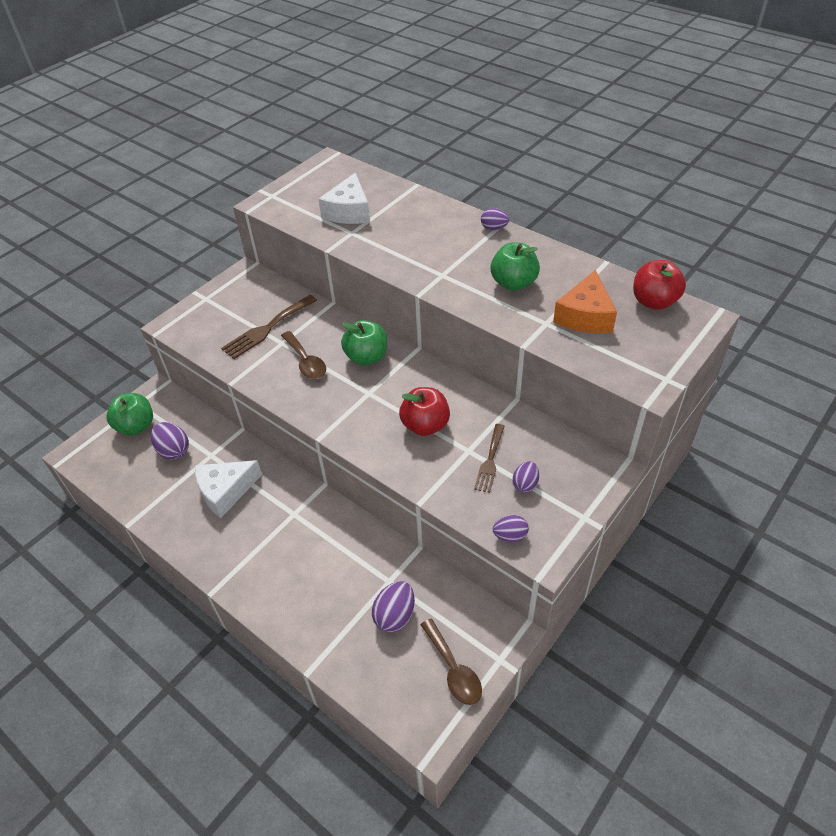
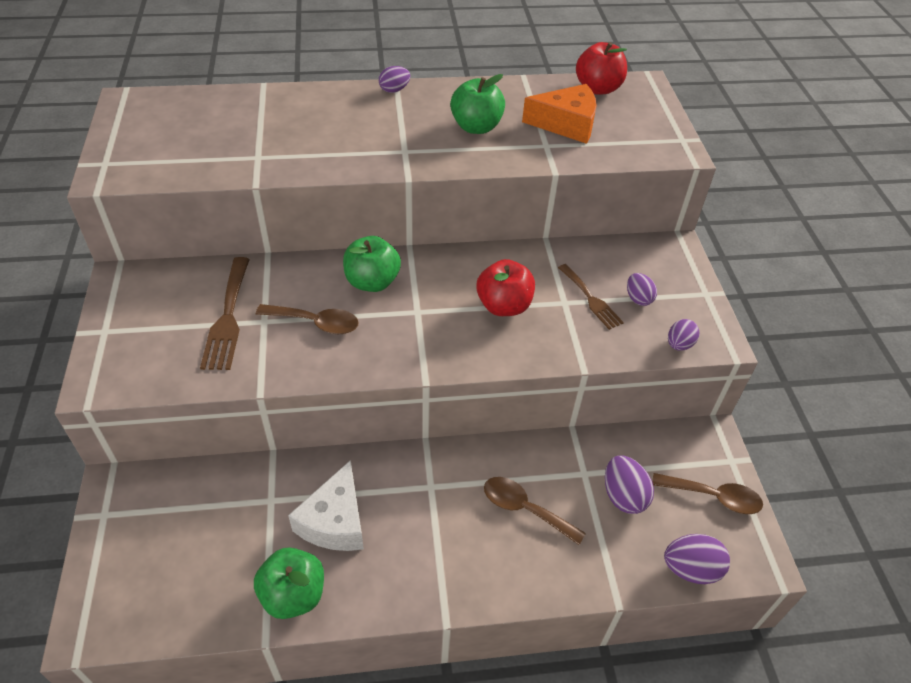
camera: 50 degrees left, 0 degrees up
(136, 426) = (135, 539): green apple -> green apple (293, 595)
(173, 450) = (220, 528): purple egg -> purple egg (690, 569)
(327, 571) = (525, 509): none -> brown spoon
(349, 211) = (225, 139): white cheese -> none
(585, 316) = (566, 124): orange cheese -> orange cheese turned 60 degrees counterclockwise

